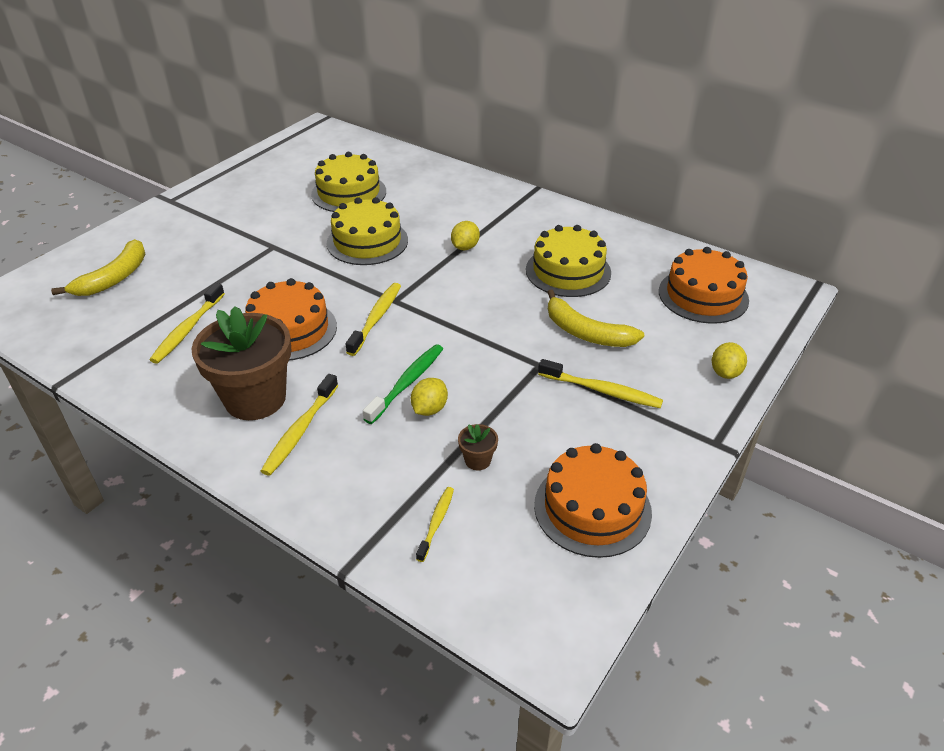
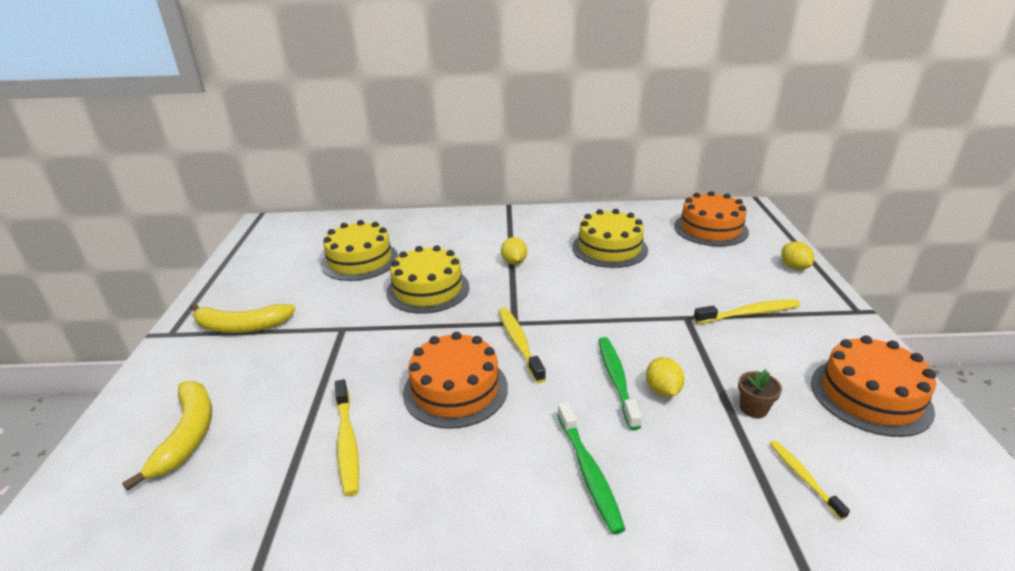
camera: 35 degrees left, 10 degrees down
(255, 398) = (506, 468): brown flower pot -> none
(300, 431) = (589, 472): yellow toothbrush -> green toothbrush
(586, 332) = (681, 281): yellow banana -> yellow banana (241, 326)

